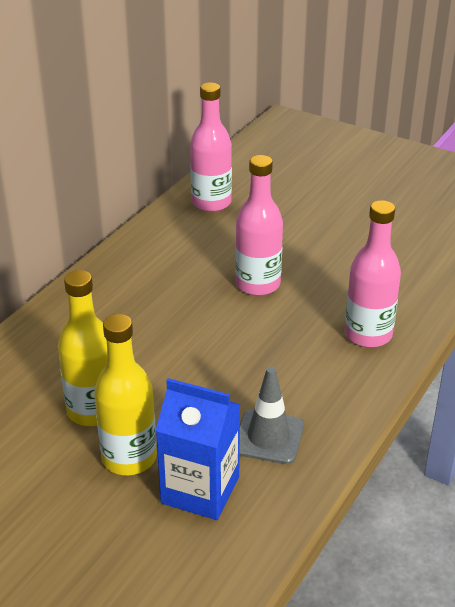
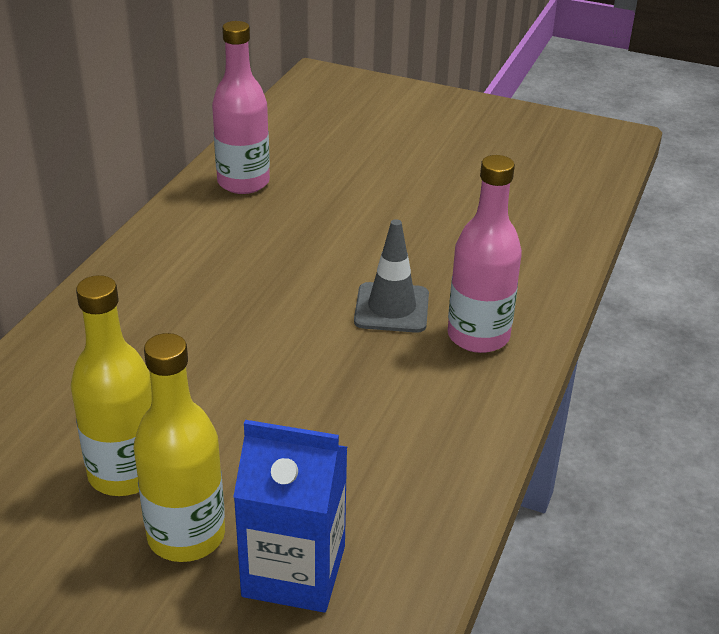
camera: 10 degrees left, 0 degrees up
(258, 284) = (322, 282): pink bottle -> none
(268, 437) = (374, 486): grey traffic cone -> grey traffic cone (391, 308)

